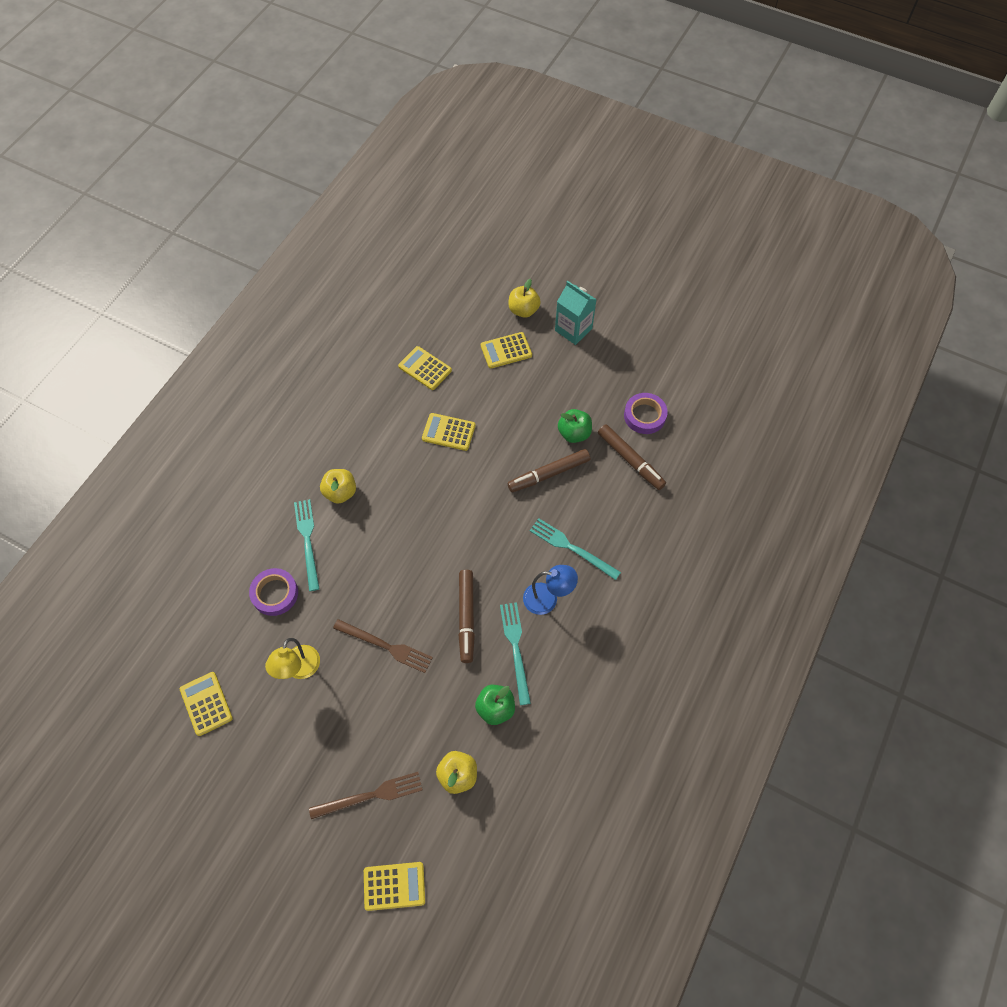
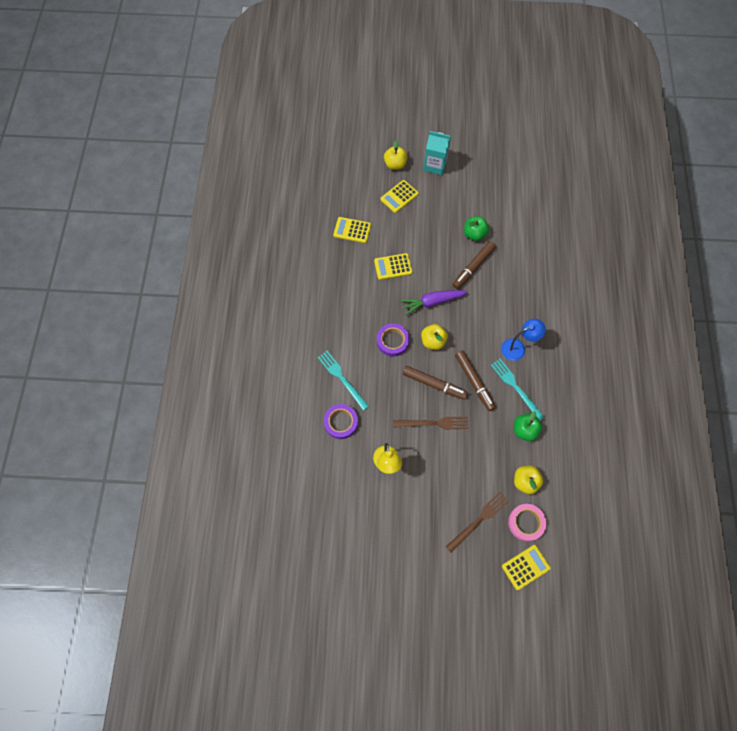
camera: 25 degrees left, 5 degrees up
(206, 703) = (338, 514): yellow calculator -> none
(340, 492) = (344, 337): yellow apple -> yellow apple (433, 341)
(428, 829) = (526, 523): none -> pink tape
(472, 495) = (432, 302): none -> purple carrot
(571, 548) = (514, 309): turquoise fork -> none
(630, 460) = (519, 237): brown marker -> brown marker (434, 384)
(644, 416) = (512, 204): purple tape -> purple tape (392, 341)

